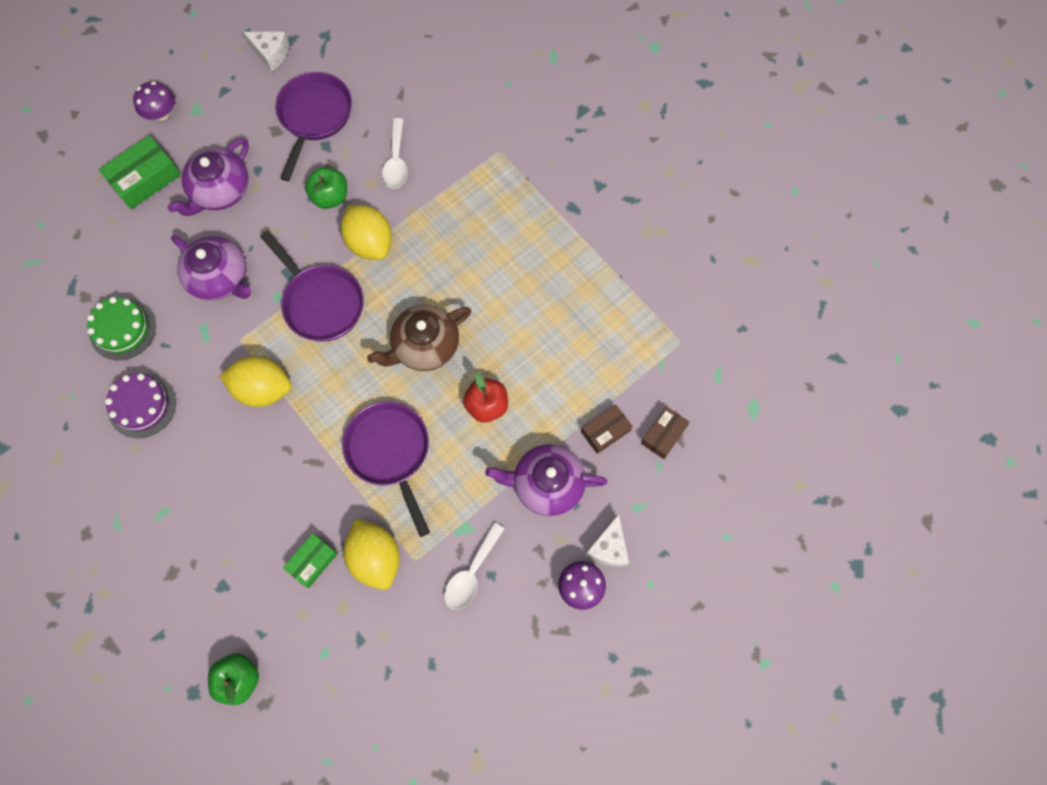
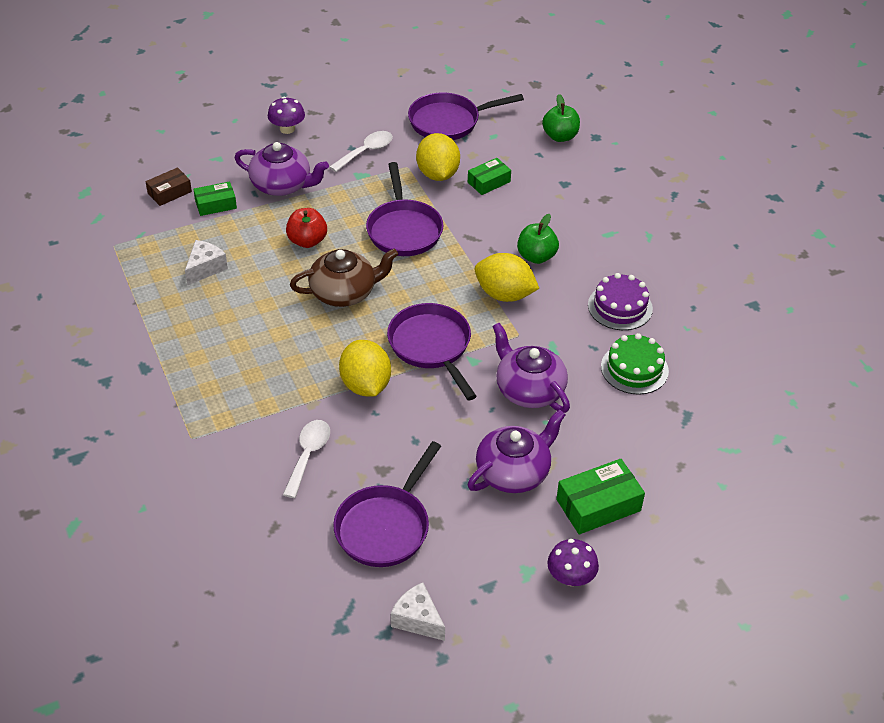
camera: 165 degrees left, 25 degrees down
(330, 197) = (393, 437): green apple -> green apple (536, 256)
(386, 665) = (448, 122): none -> purple pan
(605, 431) = (216, 204): brown box -> green box
(609, 547) = (254, 143): white cheese -> white cheese (205, 268)

